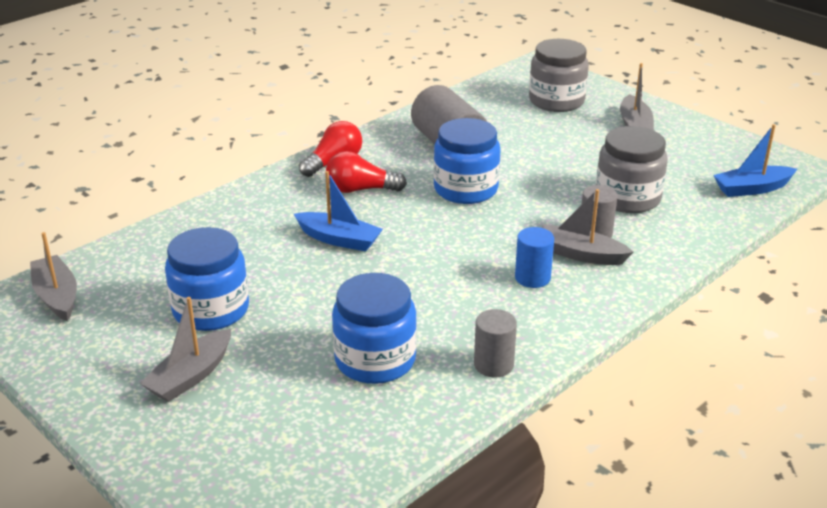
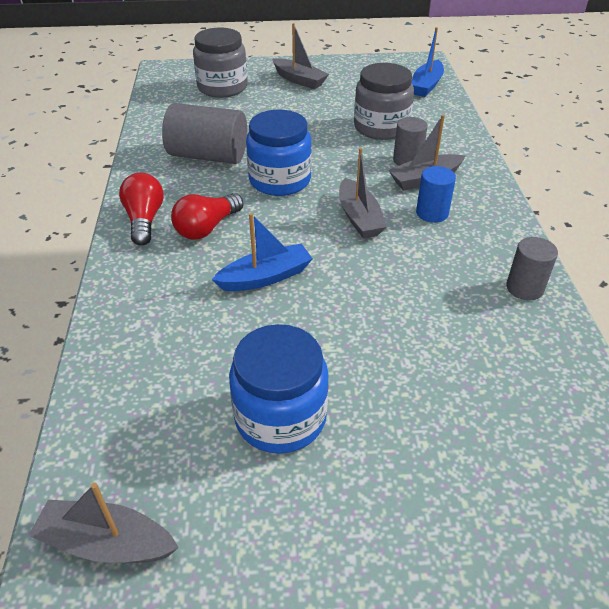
camera: 50 degrees left, 10 degrees up
(190, 376) = (377, 490): grey boat -> grey boat (359, 218)
(375, 360) = (463, 347): blue jar -> none

